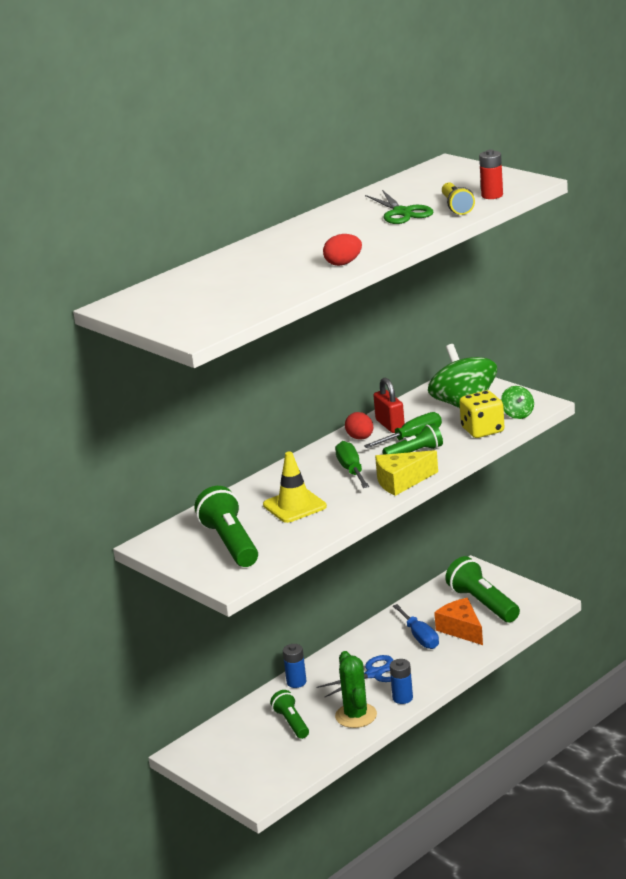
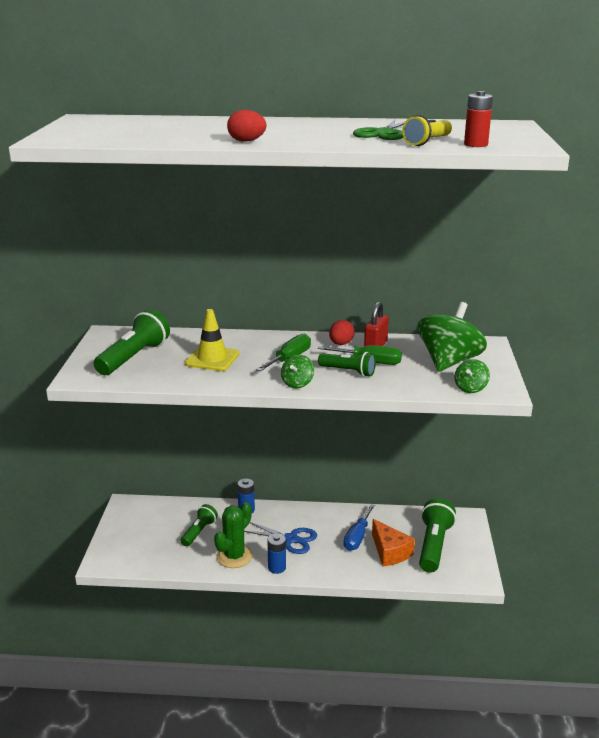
camera: 45 degrees right, 0 degrees up
(401, 481) = (297, 383): yellow cheese -> green spinning top
(461, 629) = (390, 552): orange cheese -> orange cheese turned 135 degrees clockwise
(482, 430) = (422, 384): yellow dice -> none

